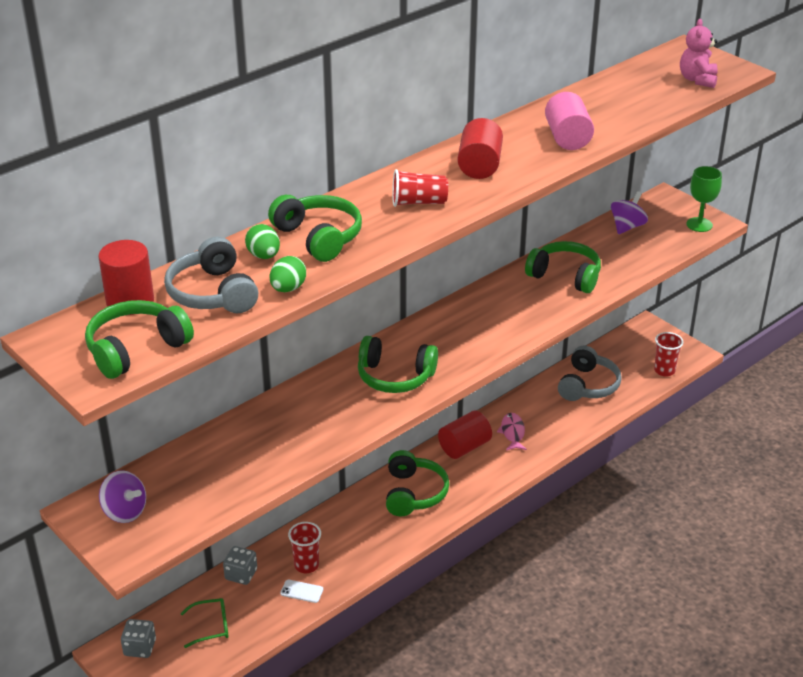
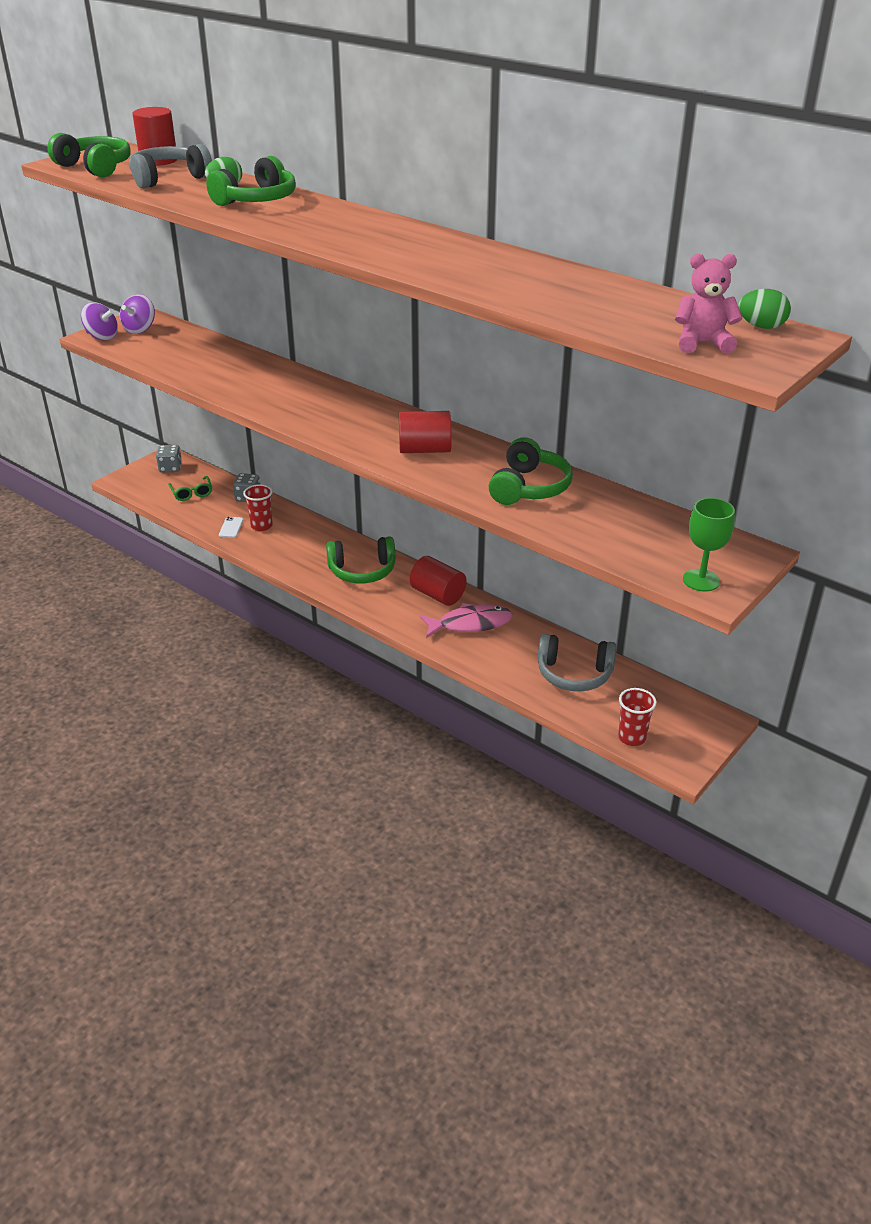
camera: 80 degrees right, 0 degrees up
(288, 288) = (175, 197): green egg -> green egg (761, 327)
(395, 376) = (320, 410): green headphones -> none
(418, 202) = (326, 227): red cup -> none
(479, 166) = (408, 245): red cylinder -> red cylinder (424, 450)
(512, 432) = (470, 624): pink fish -> pink fish, size x1.53
(567, 138) = (490, 278): pink cylinder -> none
(627, 227) = (661, 525): purple spinning top -> purple spinning top (102, 337)

